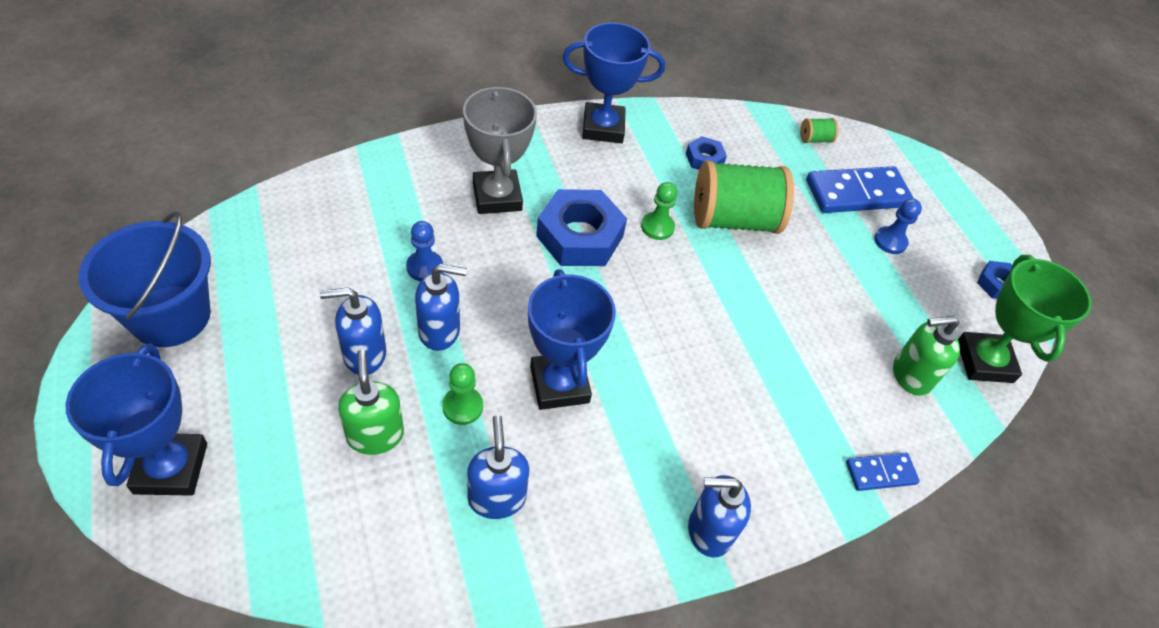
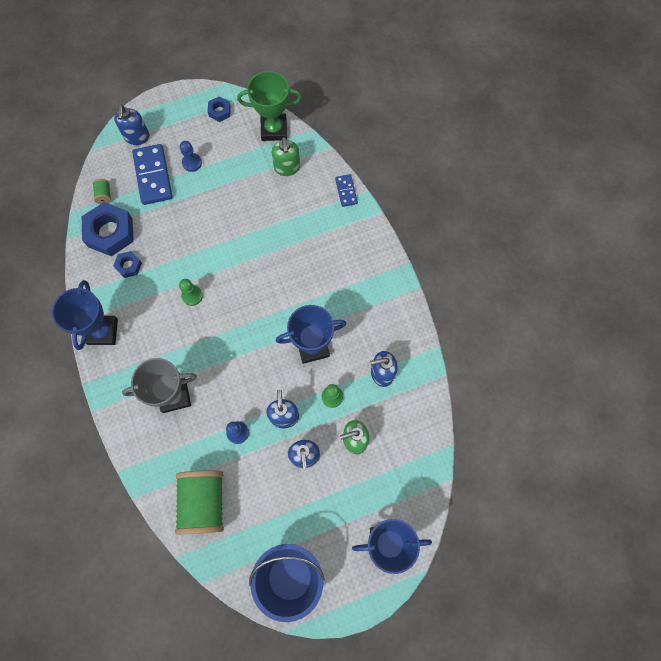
camera: 85 degrees left, 20 degrees up
(580, 236) = (204, 342): blue nut -> blue nut (110, 232)
(708, 531) = (386, 273): blue soap dispenser -> blue soap dispenser (137, 137)
(734, 220) = (182, 250): green spool -> green spool (204, 502)

